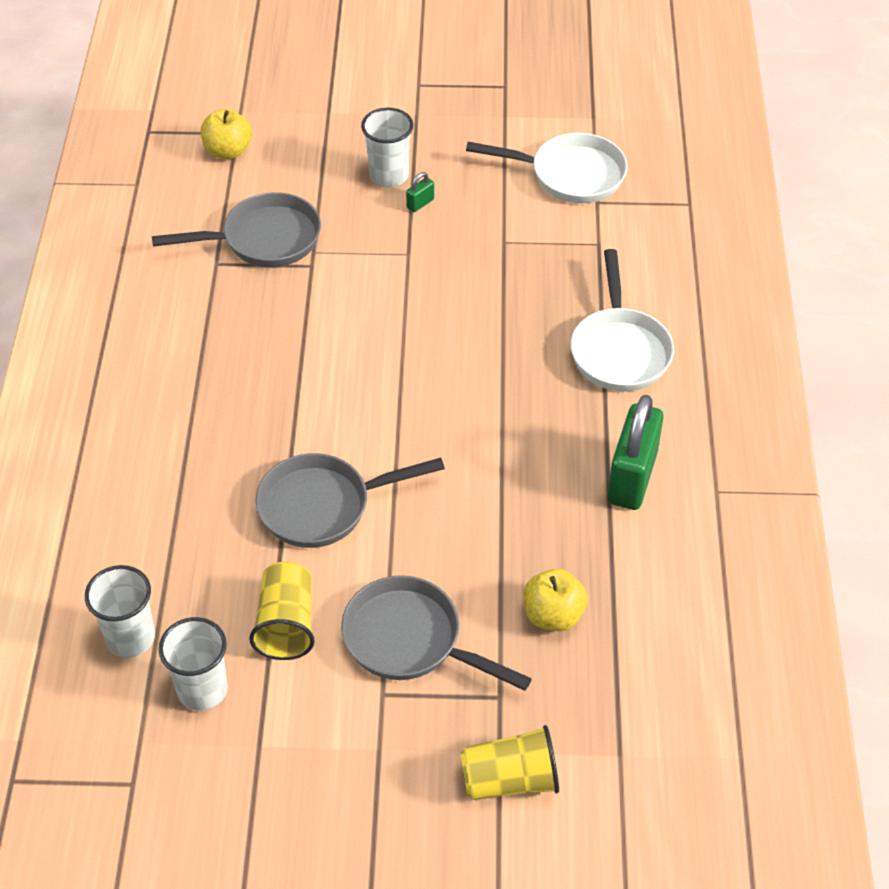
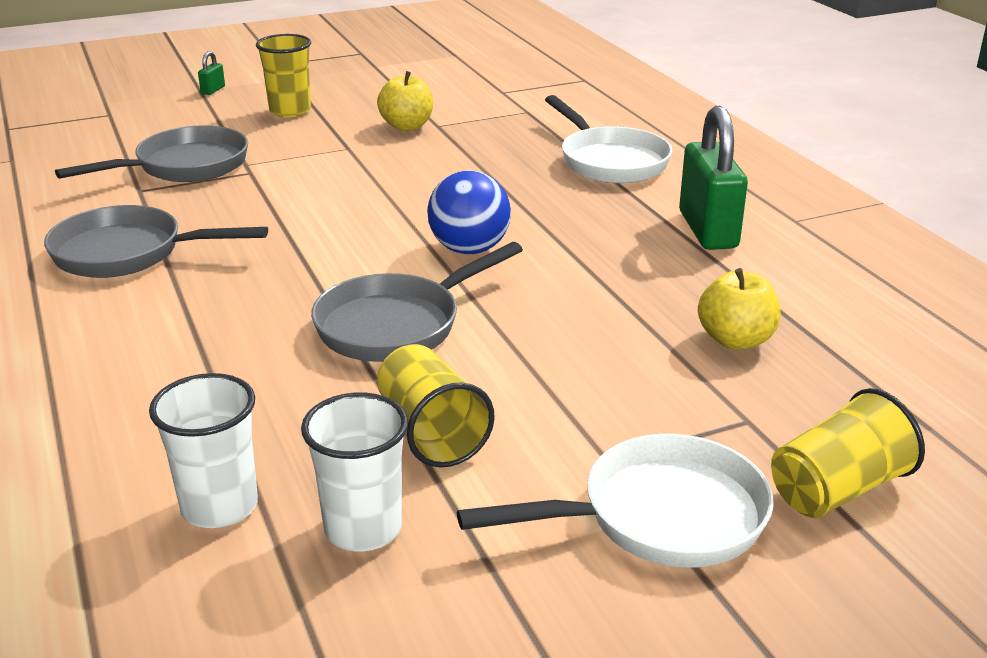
camera: 25 degrees left, 20 degrees down
(228, 151) = (106, 125): yellow apple -> yellow apple (407, 126)
(389, 175) = (290, 111): white cup -> yellow cup
(410, 640) = (598, 403): grey pan -> grey pan (128, 253)
(420, 203) = (335, 120): green padlock -> green padlock (213, 90)
(426, 434) = (469, 249): none -> blue ball
(570, 175) = (464, 83): white pan -> white pan (659, 517)

